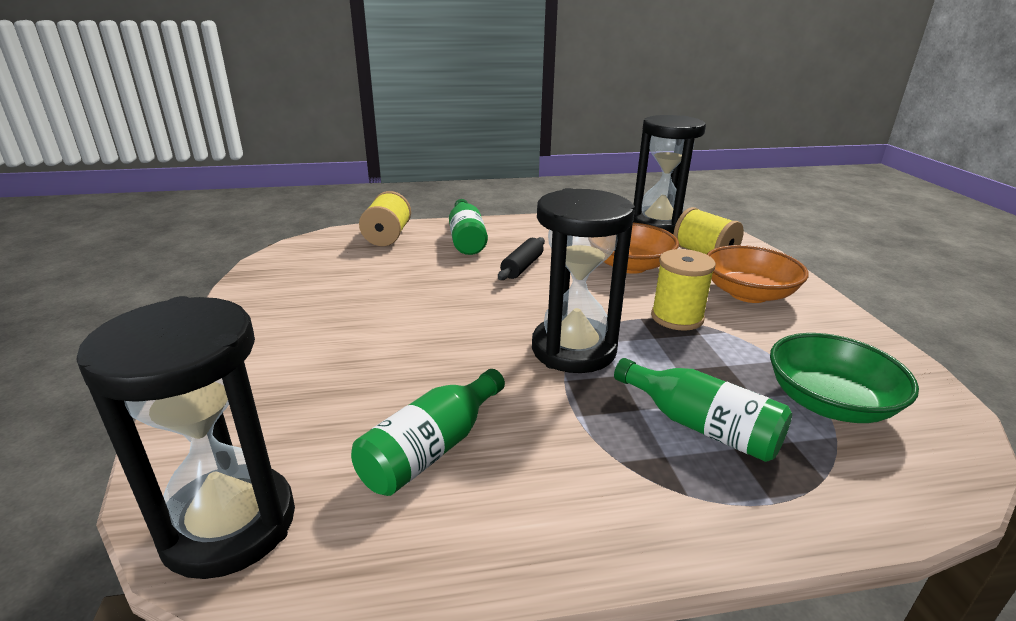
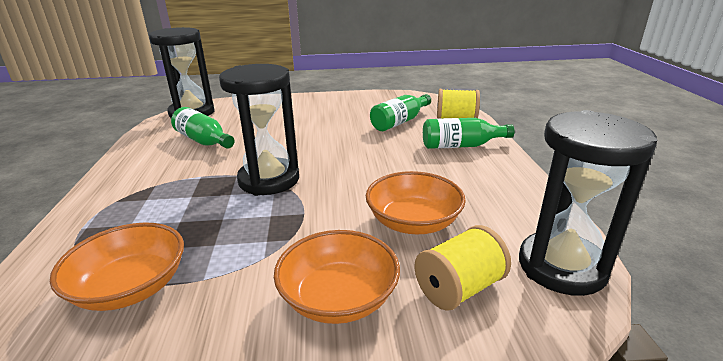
camera: 95 degrees right, 0 degrees up
(522, 267) = (405, 167): black rolling pin -> none
(677, 317) = (298, 233): yellow spool -> none
(701, 426) = (158, 216): green bottle -> green bottle (400, 122)
(828, 403) = (131, 287): green bowl -> orange bowl

